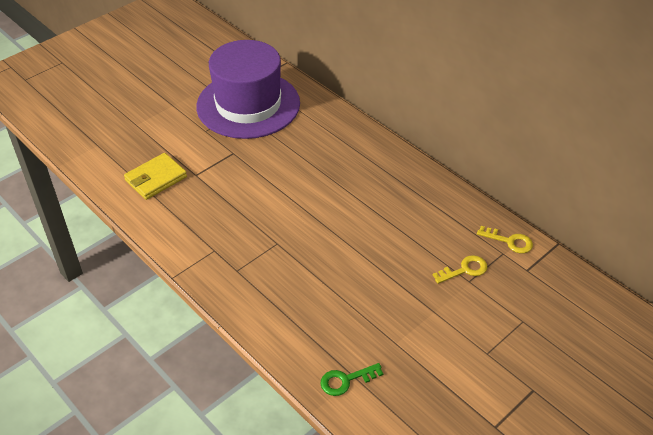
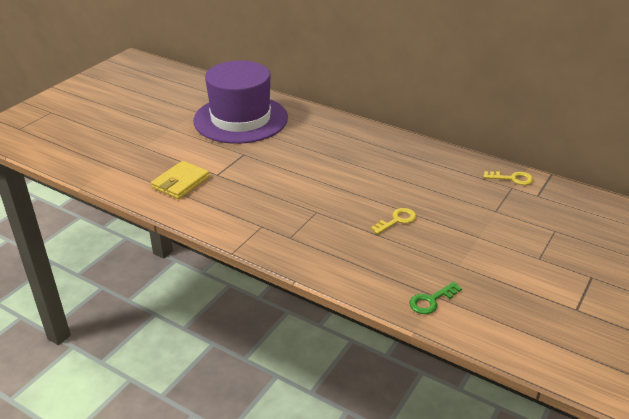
camera: 15 degrees left, 10 degrees down
(464, 270) = (487, 204): yellow key -> yellow key (397, 220)

